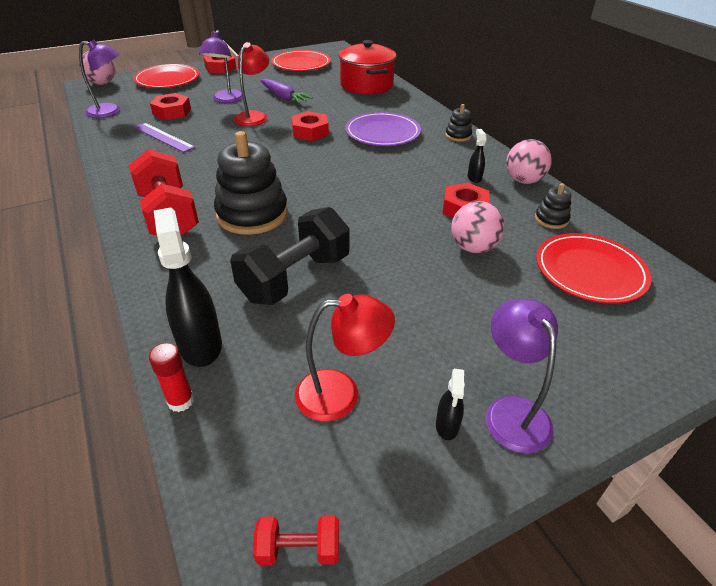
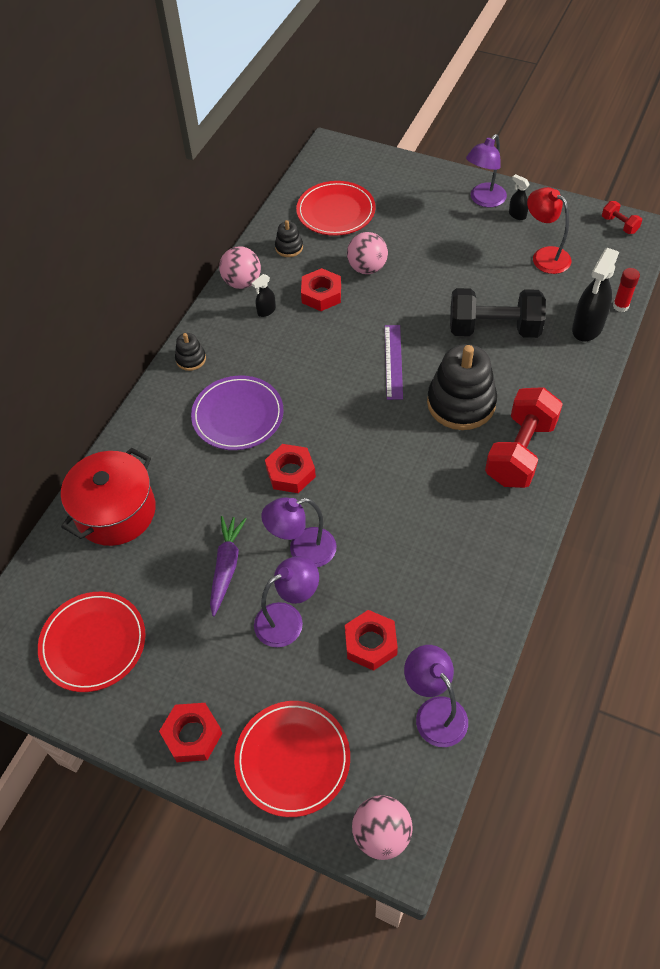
camera: 125 degrees left, 15 degrees up
(163, 137) = (427, 587): purple ruler -> purple ruler (393, 361)
(254, 116) = (303, 550): red lamp -> purple lamp
(447, 426) = (517, 215): black spray bottle -> black spray bottle turned 105 degrees counterclockwise

